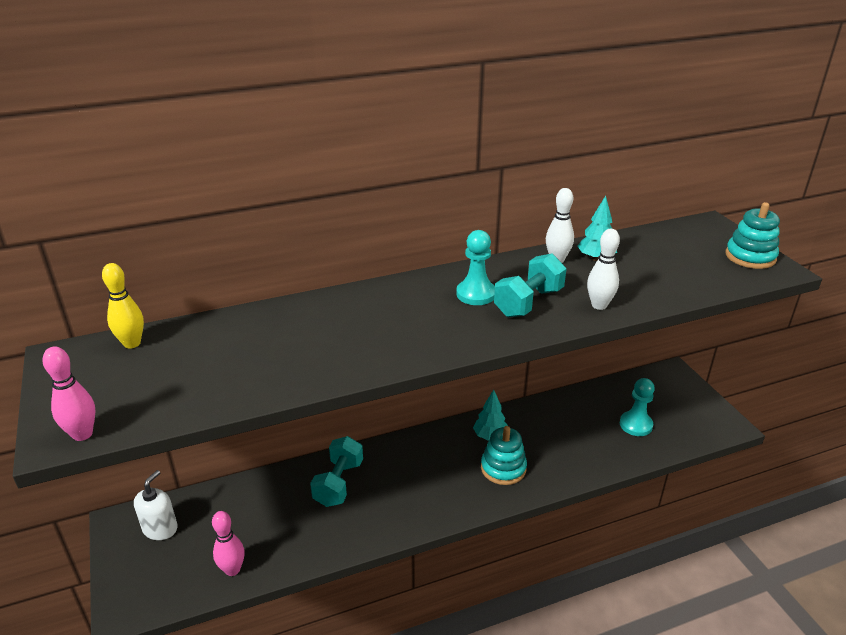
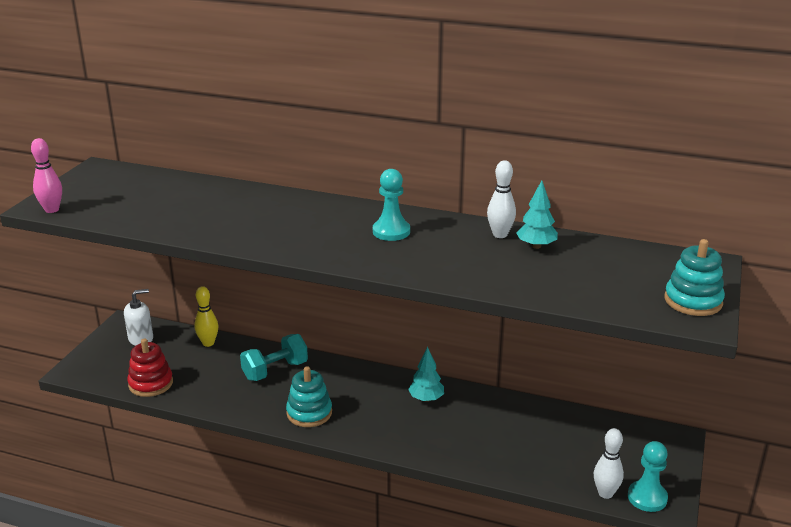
camera: 40 degrees right, 5 degrees down
(132, 343) = (140, 175): yellow bowling pin -> yellow bowling pin (208, 343)
(232, 570) = (151, 383): pink bowling pin -> red stacking toy
(503, 468) = (405, 425): turquoise stacking toy -> turquoise stacking toy (309, 413)
(528, 302) = (420, 252): turquoise dumbbell -> none
(599, 305) = (472, 276): white bowling pin -> white bowling pin (605, 493)
(635, 425) = (569, 457): turquoise pawn -> turquoise pawn (647, 497)

